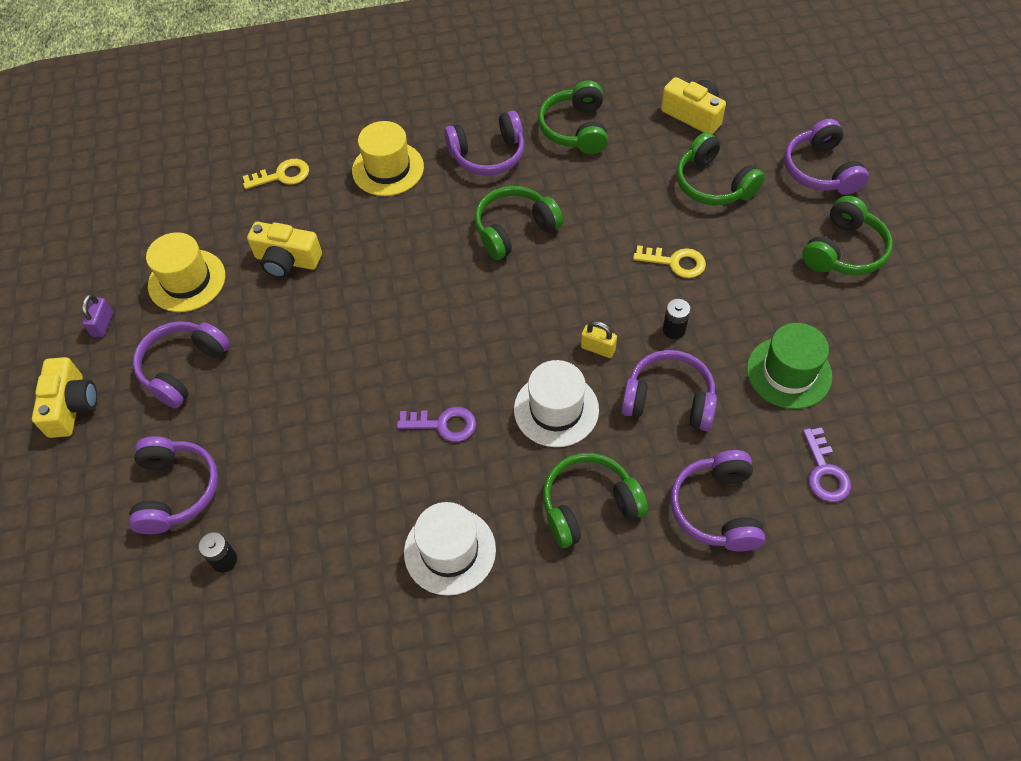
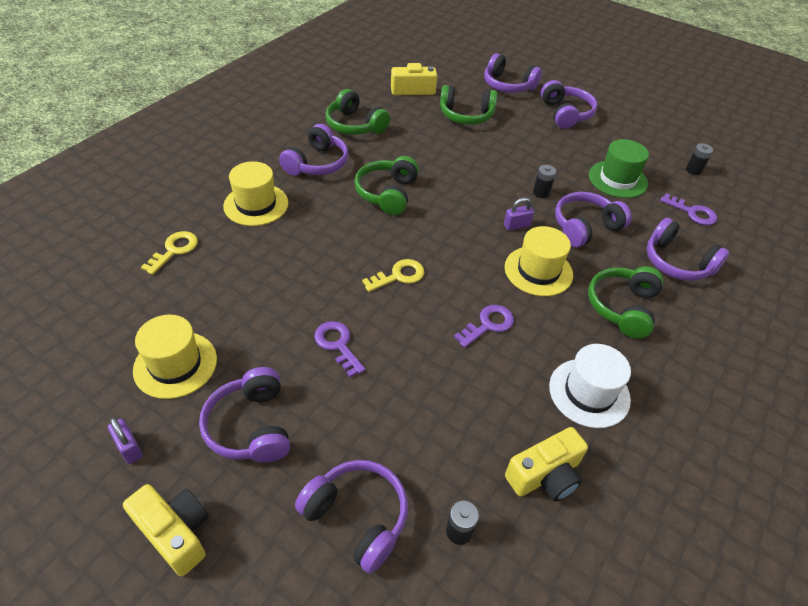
camera: 50 degrees left, 10 degrees down
(287, 260) = (248, 300): yellow camera -> yellow camera (545, 475)
(307, 349) = (337, 345): none -> purple key
(556, 409) = (538, 271): white hat -> yellow hat
(598, 348) = (516, 225): yellow padlock -> purple padlock
(675, 262) = (497, 161): yellow key -> yellow key (398, 276)
(844, 250) = (565, 114): green headphones -> purple headphones
(910, 426) = (693, 170): none -> black battery

